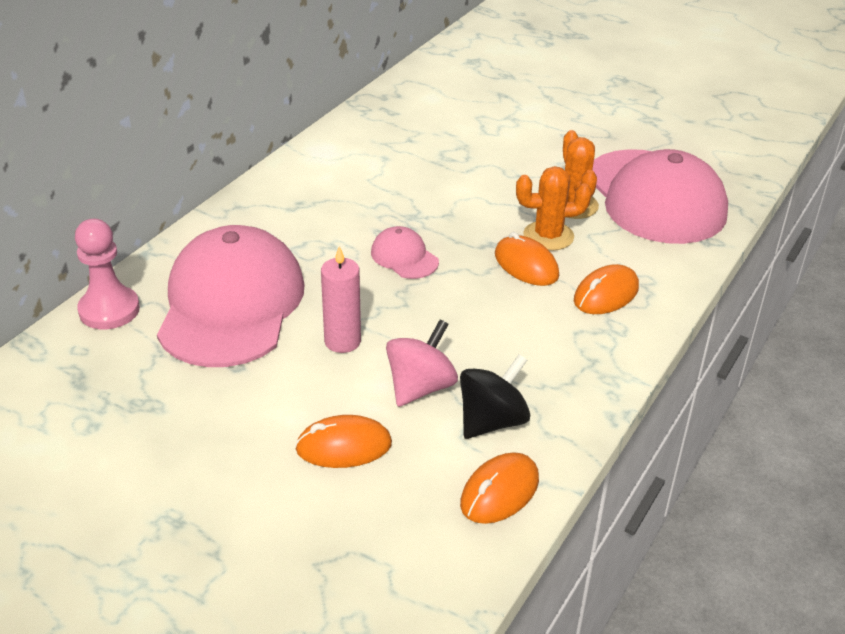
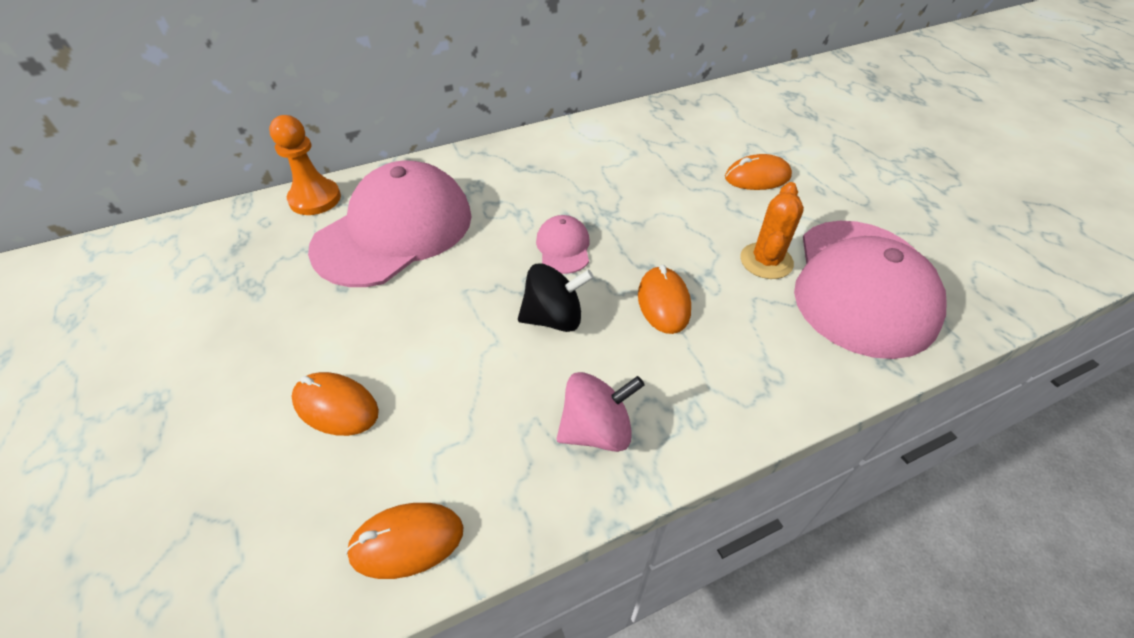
camera: 35 degrees right, 10 degrees up
(109, 310) = (315, 199): pink pawn -> orange pawn
(342, 341) = (438, 303): pink candle -> none
(420, 387) = (453, 382): pink spinning top -> pink spinning top (596, 430)
(492, 421) = (477, 454): black spinning top -> black spinning top (554, 318)
(548, 236) = (712, 282): orange cactus -> none
(606, 294) = (715, 371): orange mouse -> orange mouse (757, 177)

